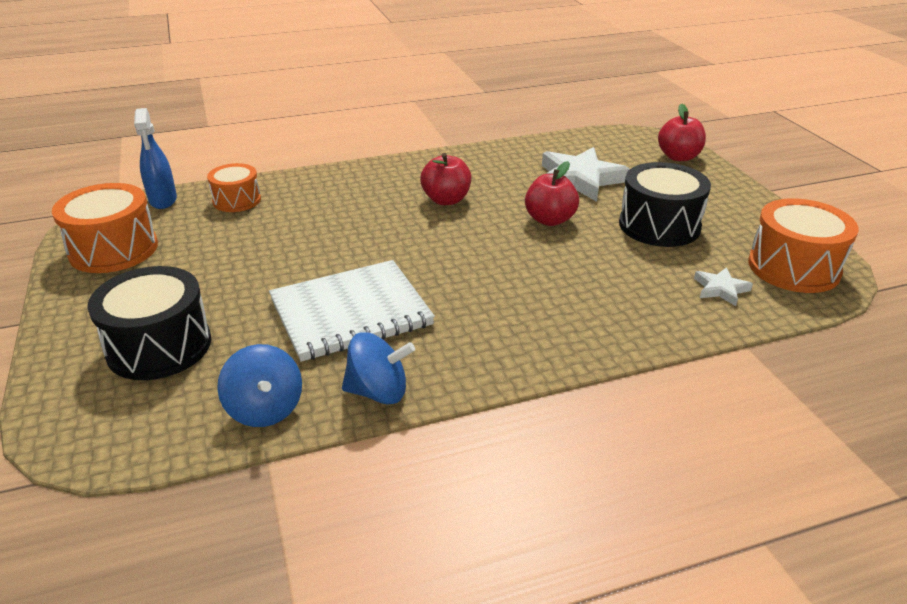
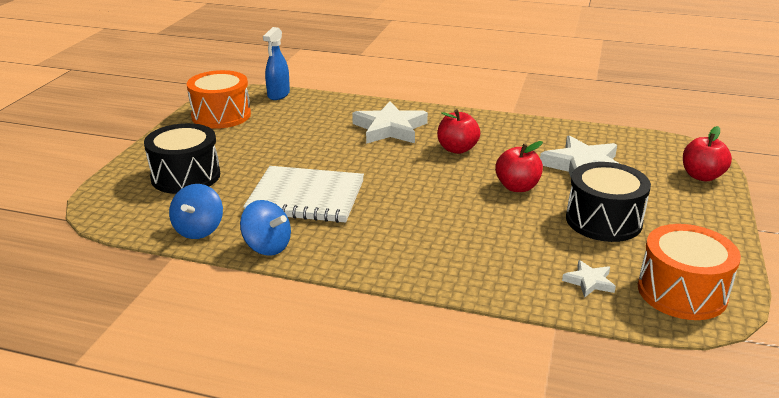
camera: 35 degrees right, 5 degrees down
(237, 200) = (320, 107): orange drum -> none
(349, 200) = (390, 128): none -> white star

